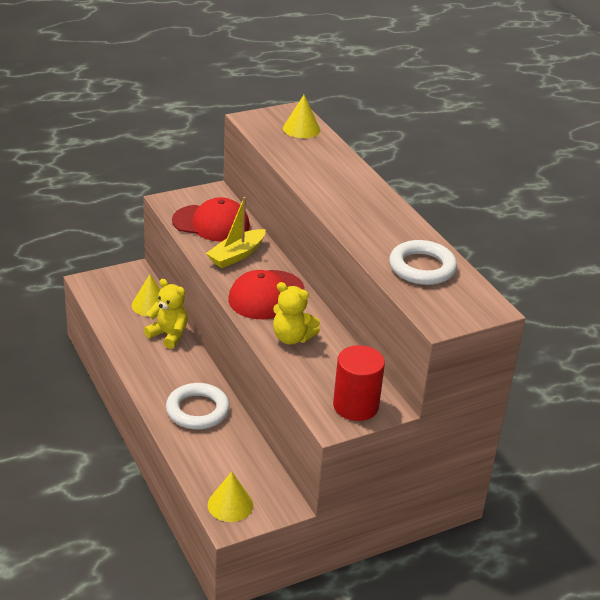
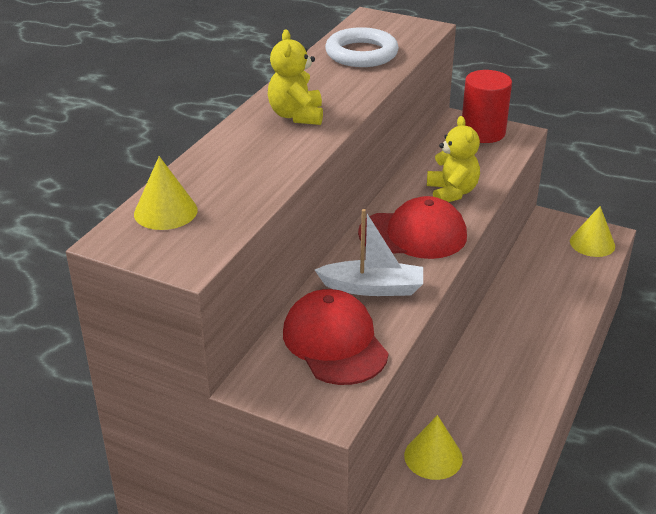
camera: 125 degrees left, 0 degrees up
(168, 335) = (461, 405): yellow teddy bear -> yellow teddy bear (296, 115)
(197, 410) = (530, 317): white ring -> none
(236, 255) = (373, 288): yellow boat -> white boat

